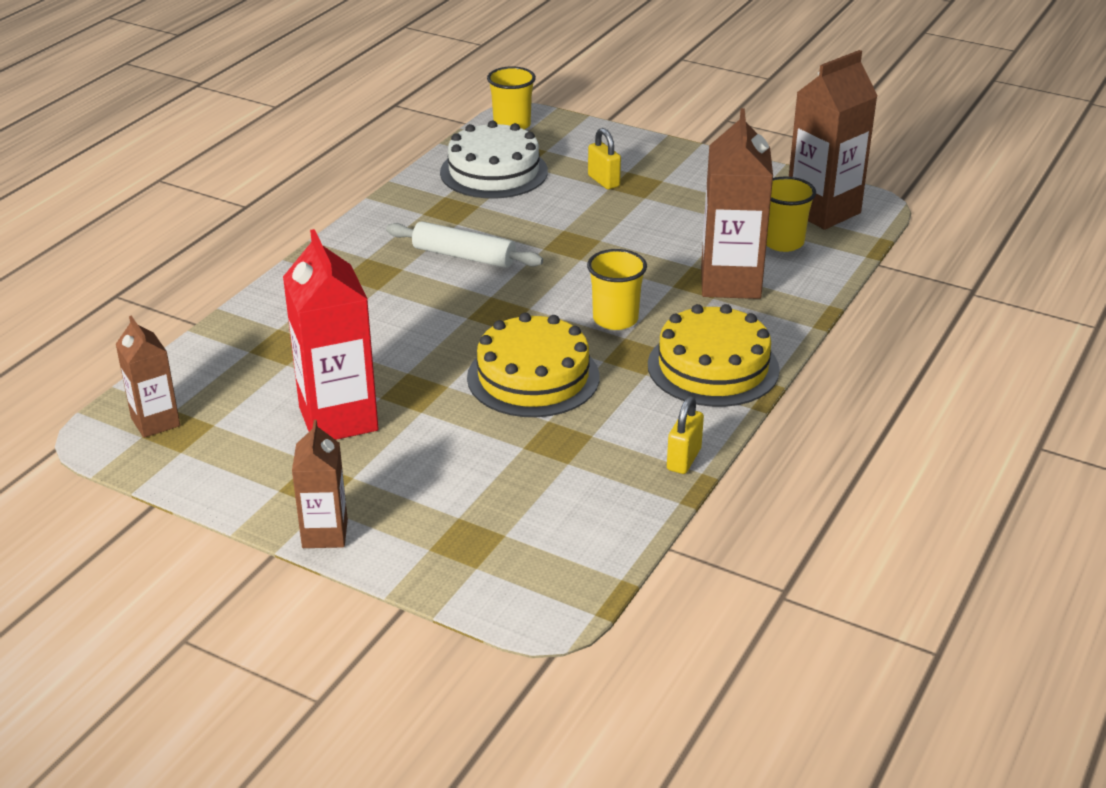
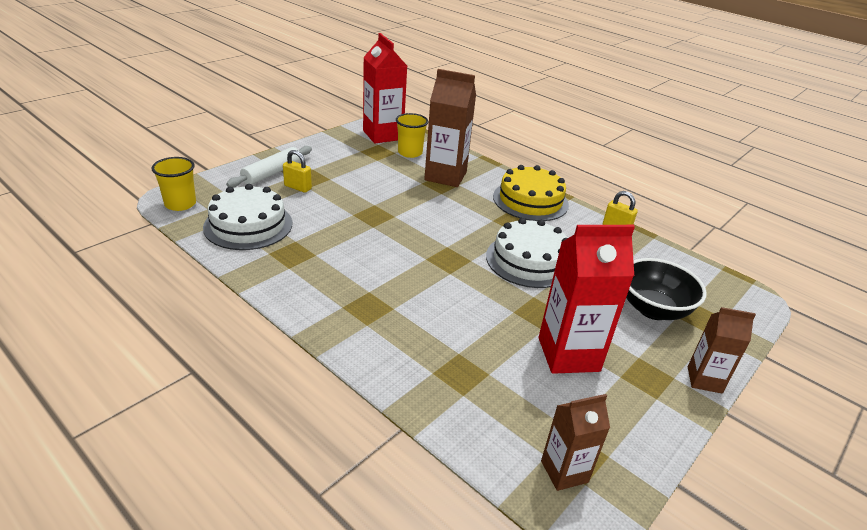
camera: 80 degrees left, 0 degrees up
(464, 256) = (366, 260): white rolling pin -> white rolling pin (272, 173)
(465, 493) = (653, 309): none -> black bowl
(533, 377) = (529, 260): yellow cake -> white cake
(603, 181) = (298, 187): yellow padlock -> yellow padlock turned 45 degrees clockwise
(615, 319) = (472, 219): yellow cup -> none
(823, 211) = (383, 135): brown carton -> red carton

